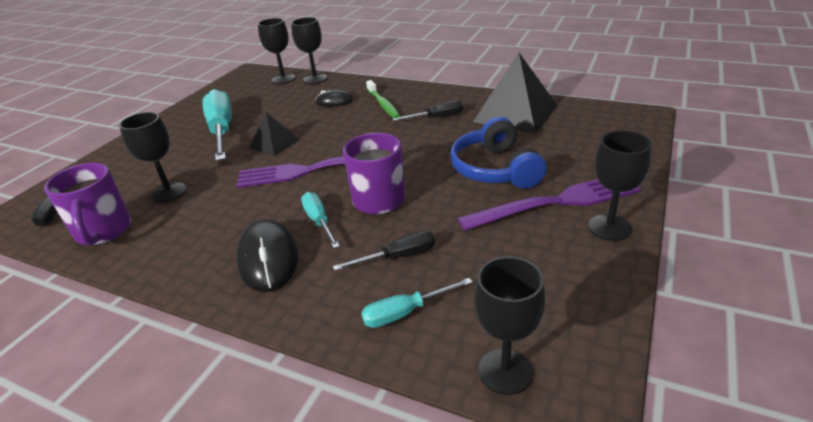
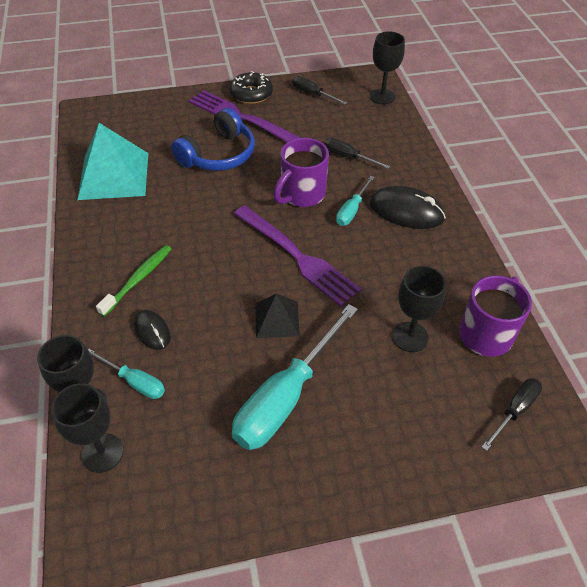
camera: 130 degrees left, 15 degrees up
(268, 259) = (406, 211): black mouse -> black mouse turned 75 degrees clockwise
(405, 312) = (383, 136): turquoise screwdriver -> turquoise screwdriver (135, 382)
(437, 118) = (149, 222): black screwdriver -> black screwdriver (312, 94)
(515, 113) = (114, 175): black pyramid -> turquoise pyramid
(609, 227) = (251, 94): black goblet -> black donut

